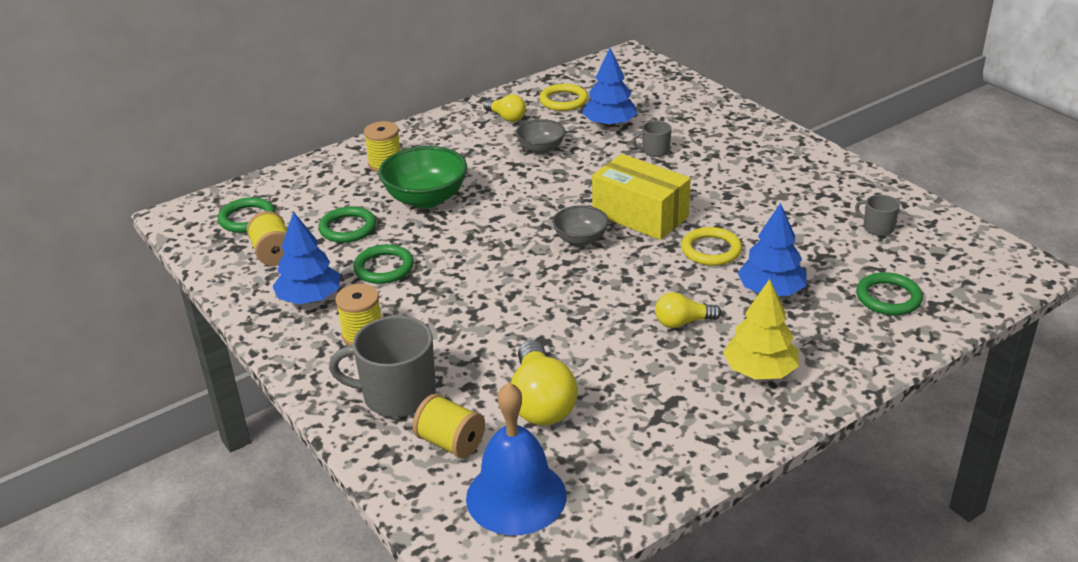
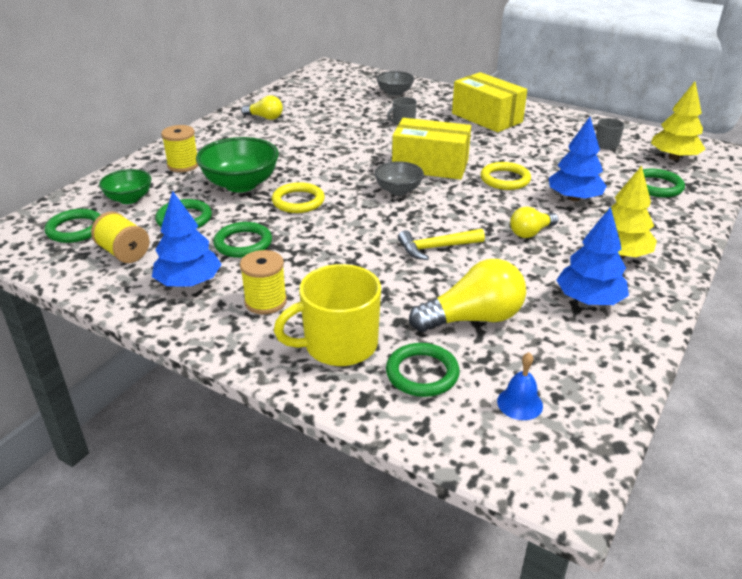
camera: 25 degrees left, 0 degrees up
(312, 194) = (129, 199): none -> green bowl
(397, 395) = (339, 345): grey mug -> yellow mug
(450, 443) = (422, 373): yellow spool -> green ring
(516, 496) = (520, 403): blue bell -> blue bell, size x0.45
(541, 149) = (312, 134): grey bowl -> grey bowl (394, 93)
(541, 402) = (472, 318): yellow light bulb -> yellow light bulb turned 75 degrees counterclockwise
(563, 100) = (302, 100): yellow ring -> yellow ring (298, 201)
(566, 316) = (436, 248): none -> yellow hammer
(609, 124) = (353, 110): blue tree -> blue tree (589, 300)
(760, 162) = (487, 118): none -> yellow box
(951, 263) = (674, 157): none -> yellow tree

